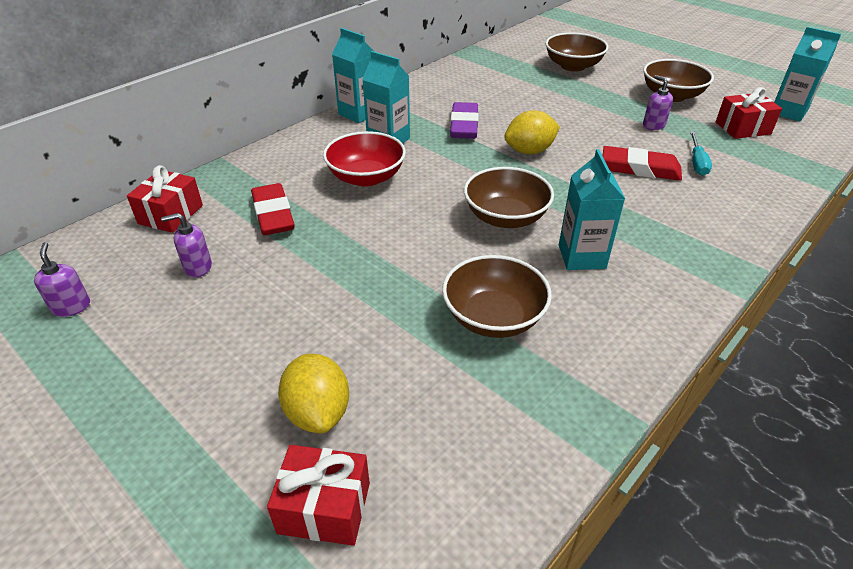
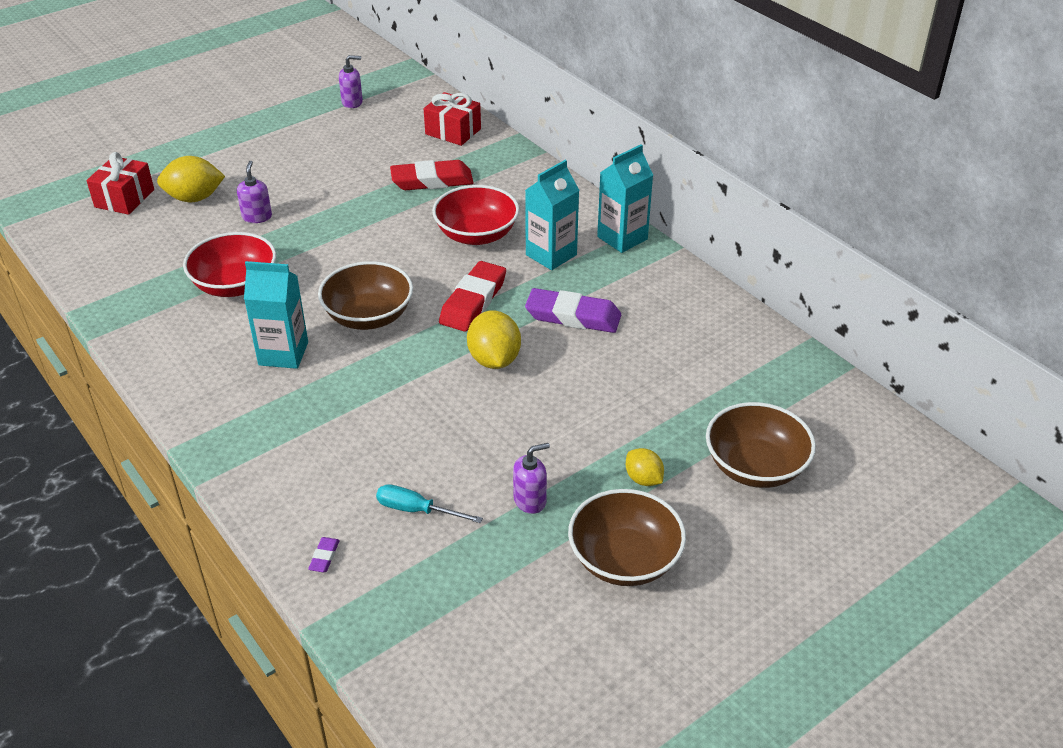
camera: 100 degrees right, 0 degrees up
(197, 267) = (373, 147): purple soap dispenser -> purple soap dispenser (257, 217)
(493, 317) = (235, 285): brown bowl -> red bowl
(607, 94) = (643, 479): none -> yellow lemon
(640, 168) = (422, 448): red eraser -> red eraser (473, 301)
(742, 128) = (495, 608): red gift -> none
(769, 192) = (324, 557): none -> purple eraser
(788, 112) = (534, 705): turquoise carton -> none

